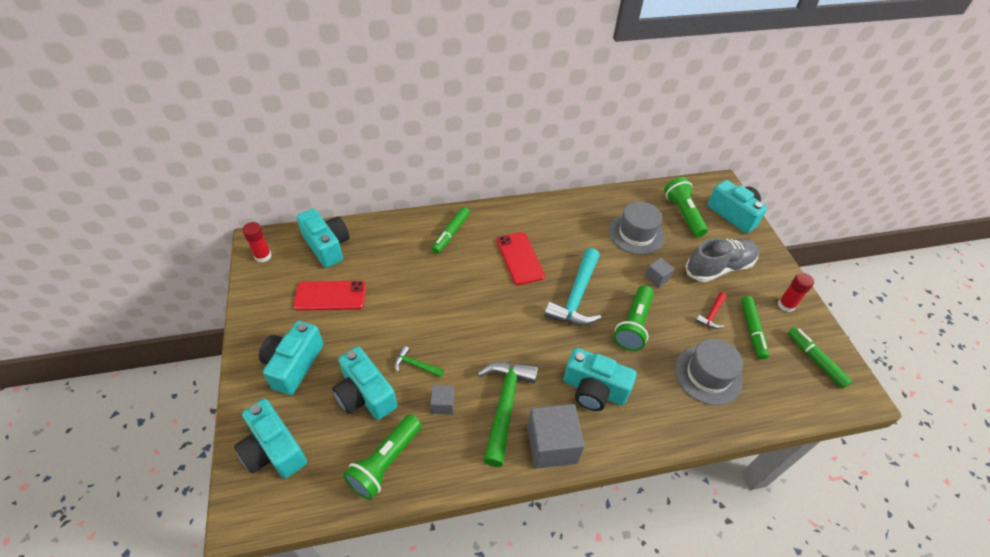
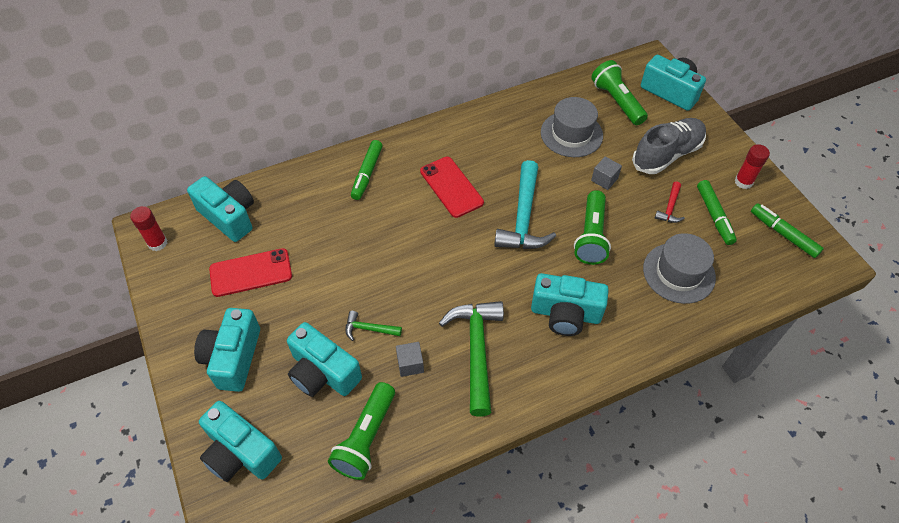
camera: 10 degrees left, 5 degrees up
(552, 445) = (535, 380): grey cube -> none

